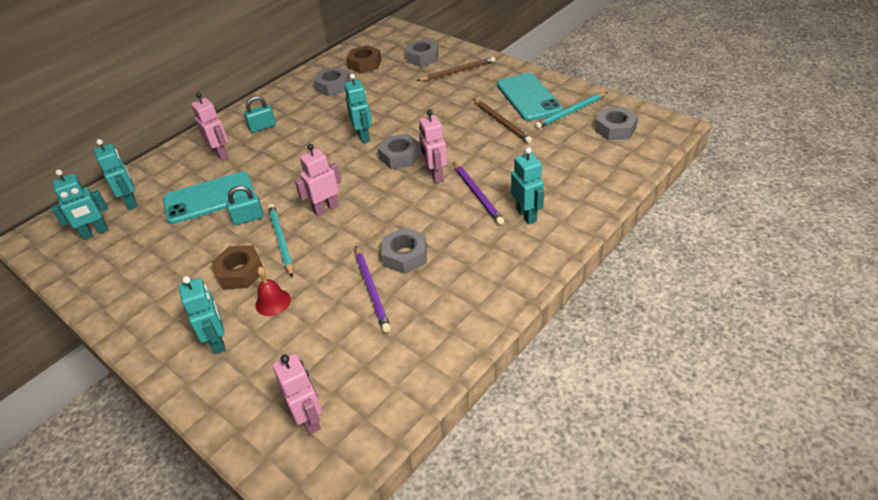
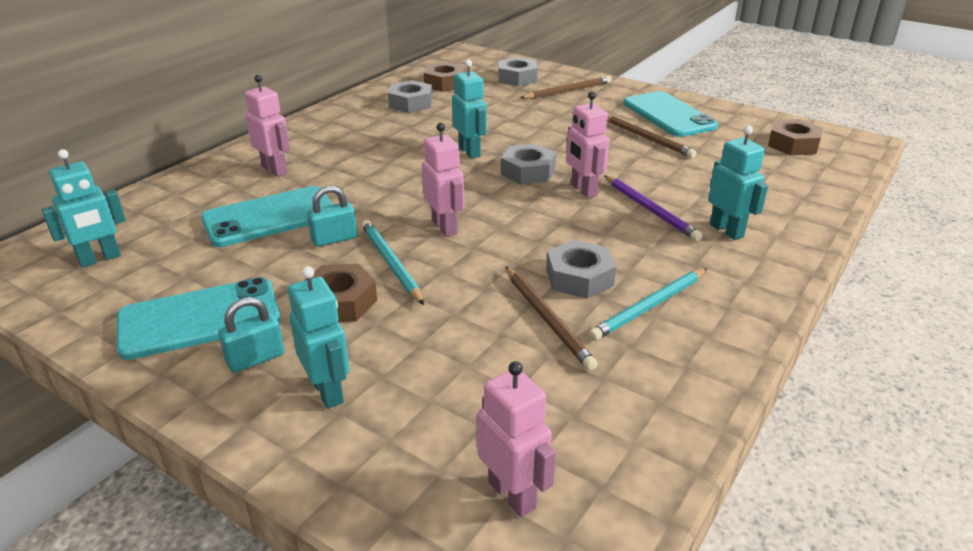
camera: 10 degrees left, 10 degrees down
(131, 202) = (151, 222): turquoise robot -> none
(150, 283) = (199, 319): none -> turquoise phone
(262, 127) = (326, 142): turquoise padlock -> turquoise padlock (255, 358)
(273, 302) = (401, 338): red bell -> none
(326, 209) = (445, 227): pink robot -> pink robot turned 105 degrees clockwise
(372, 290) = (547, 319): purple pencil -> brown pencil
(571, 112) = (729, 129): turquoise pencil -> turquoise pencil (649, 307)
(615, 129) = (793, 144): grey nut -> brown nut

